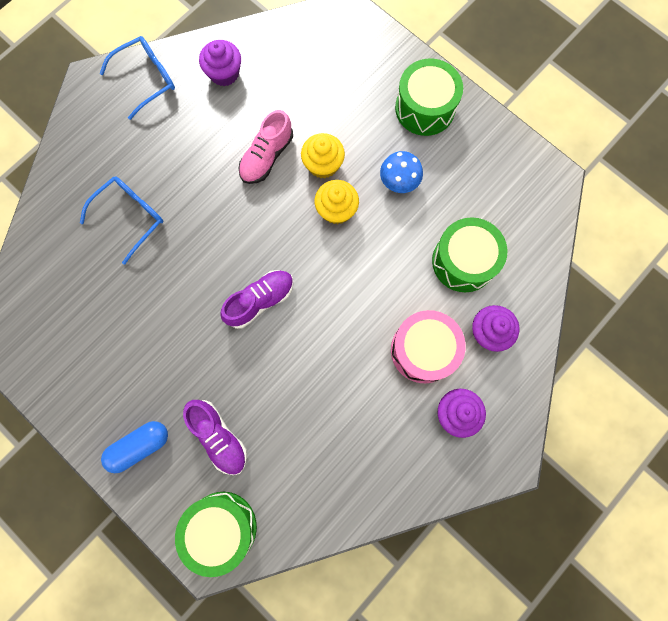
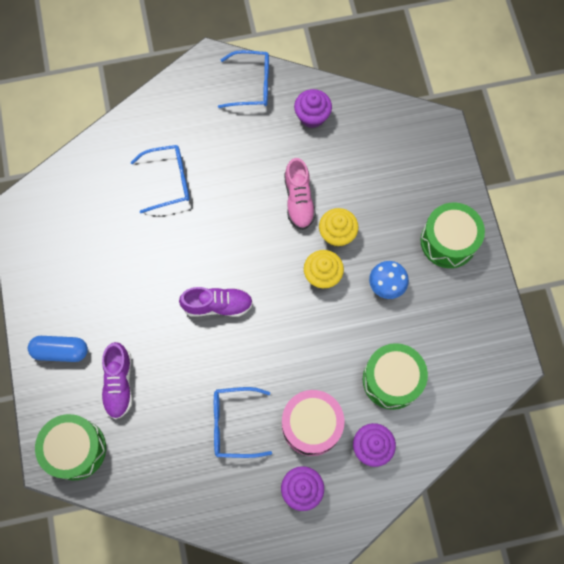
camera: 35 degrees right, 5 degrees down
(266, 157) = (299, 200): pink shoe -> pink shoe turned 75 degrees counterclockwise
(354, 398) = (235, 424): none -> blue glasses

